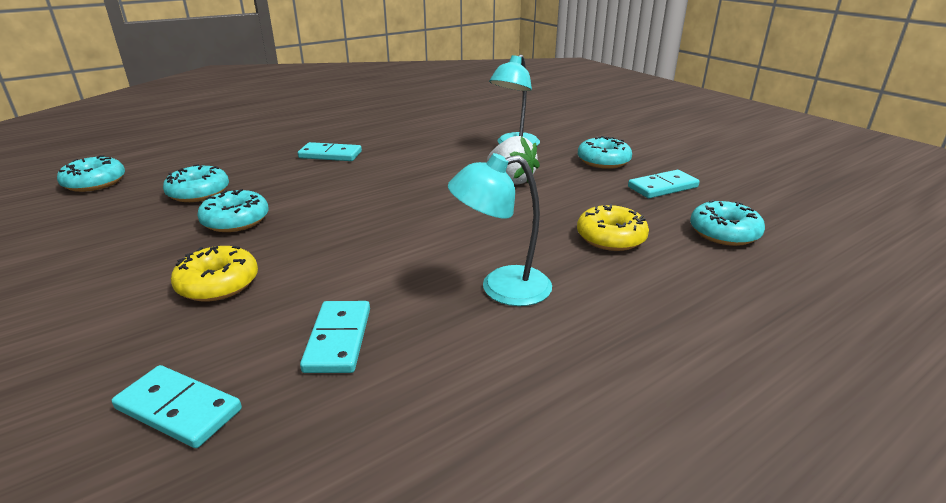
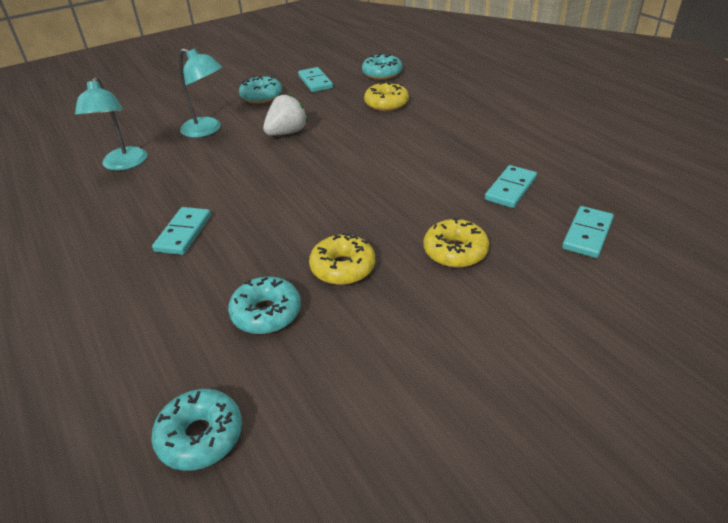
camera: 85 degrees left, 10 degrees up
(236, 220) = (343, 267): turquoise donut -> yellow donut
(338, 339) = (510, 189): turquoise domino -> turquoise domino turned 60 degrees counterclockwise
(501, 288) = (448, 138): turquoise lamp -> turquoise lamp (123, 164)

